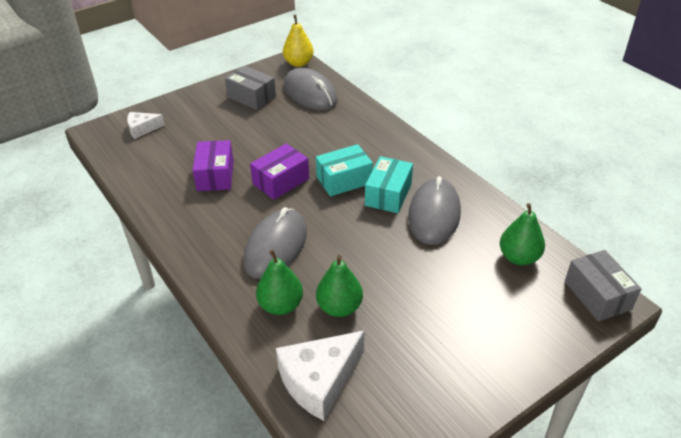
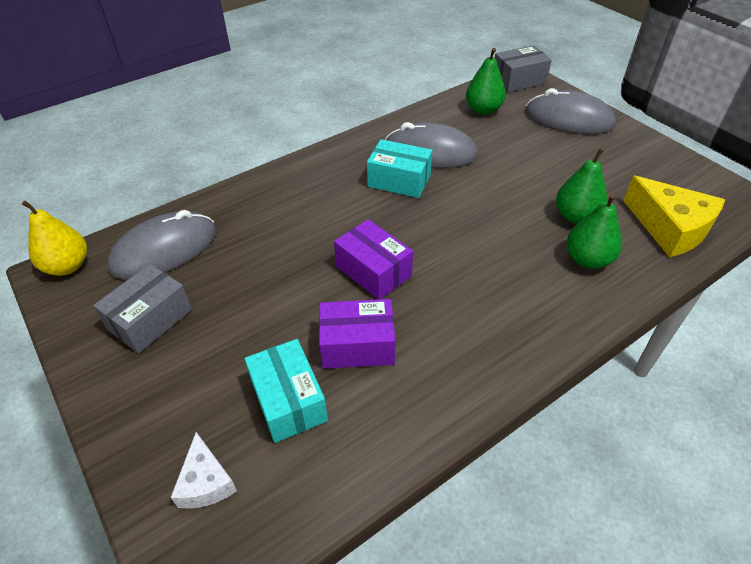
camera: 90 degrees left, 5 degrees up
(276, 246) = (497, 269): grey mouse -> grey mouse (569, 119)
(319, 380) = (670, 228): white cheese -> yellow cheese
(344, 180) = (373, 214): turquoise box -> turquoise box (289, 400)

